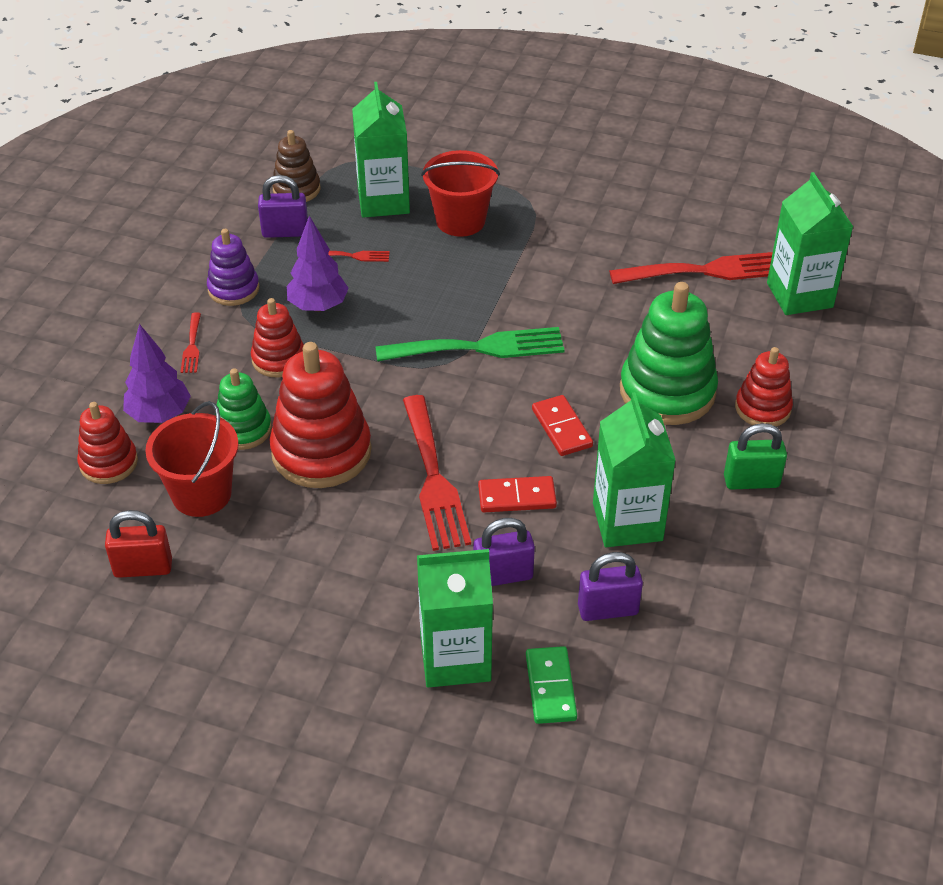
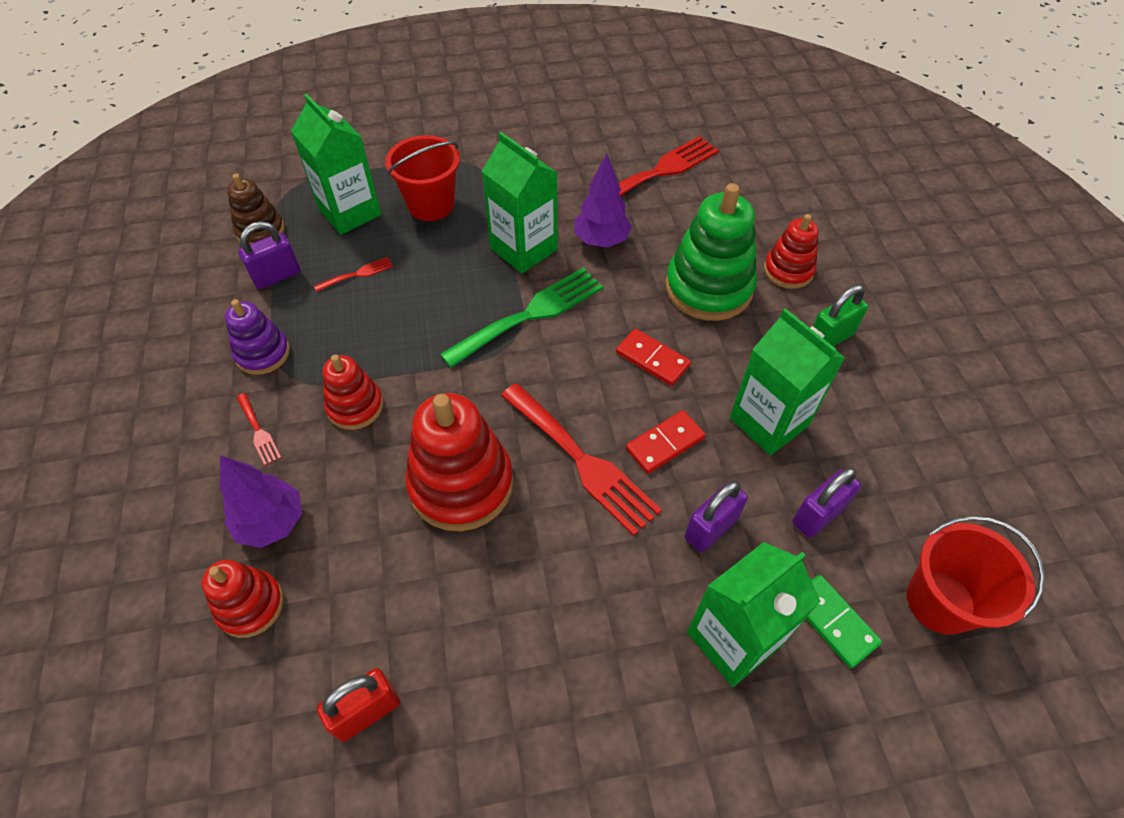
camera: 30 degrees left, 10 degrees up
(201, 494) = (373, 590): red bucket -> red bucket (940, 601)
(243, 429) = (369, 497): green stacking toy -> none
(318, 306) = (358, 336): purple tree -> purple tree (601, 240)
(799, 295) = (740, 165): green carton -> green carton (524, 249)

